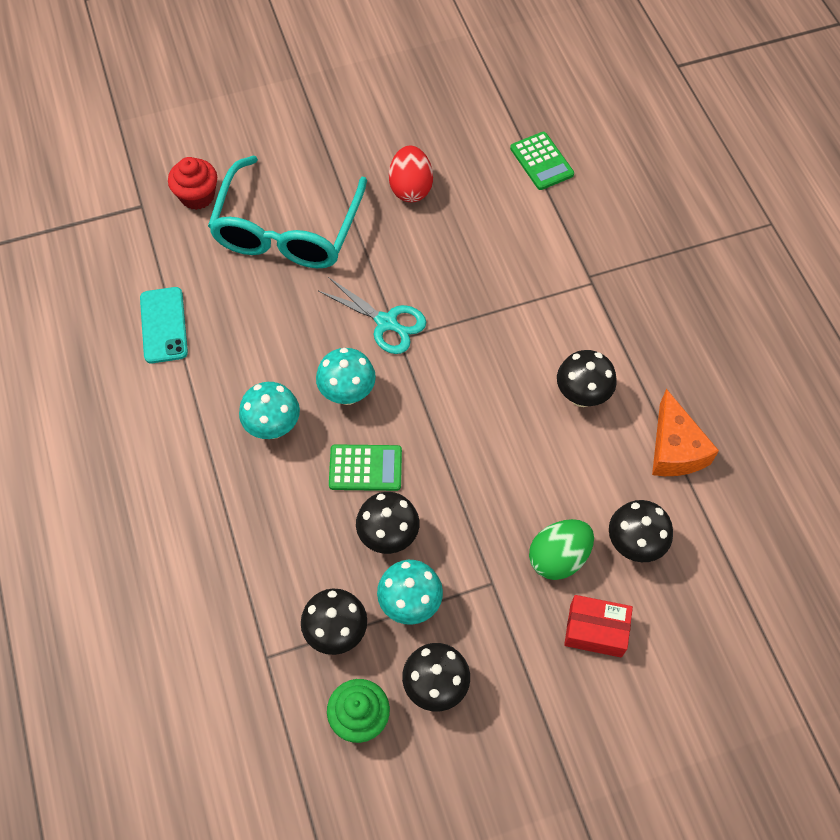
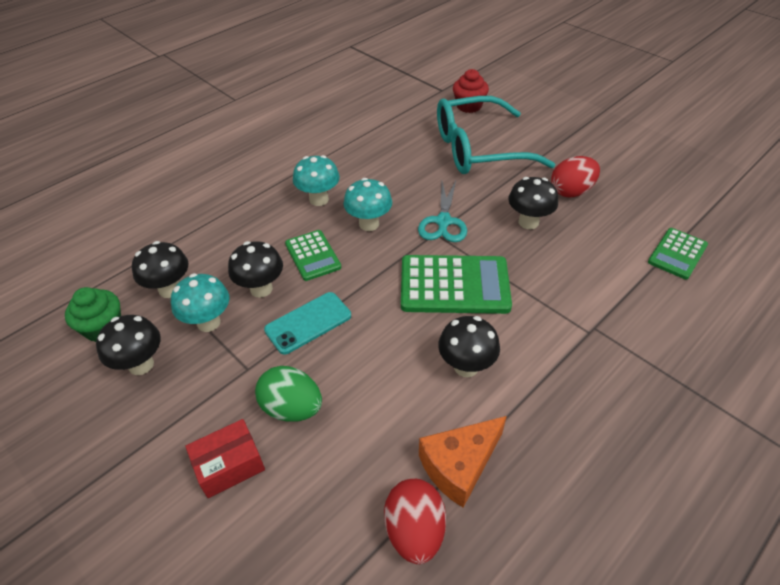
camera: 65 degrees right, 15 degrees down
(164, 325) = (363, 128): turquoise phone -> turquoise phone (308, 323)
(481, 357) = (454, 285): none -> green calculator
(595, 630) = (229, 465): red box -> red box turned 75 degrees clockwise
(634, 544) = (333, 466): black mushroom -> black mushroom (528, 222)
(715, 507) = (414, 530): none -> red egg

